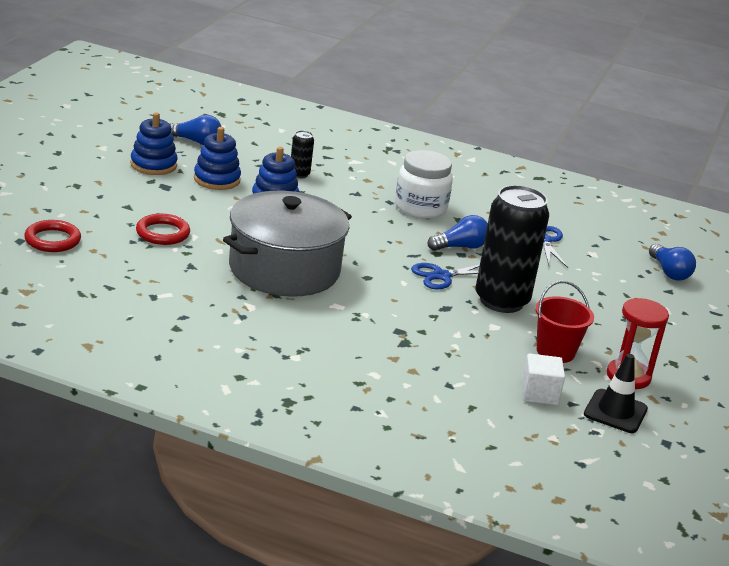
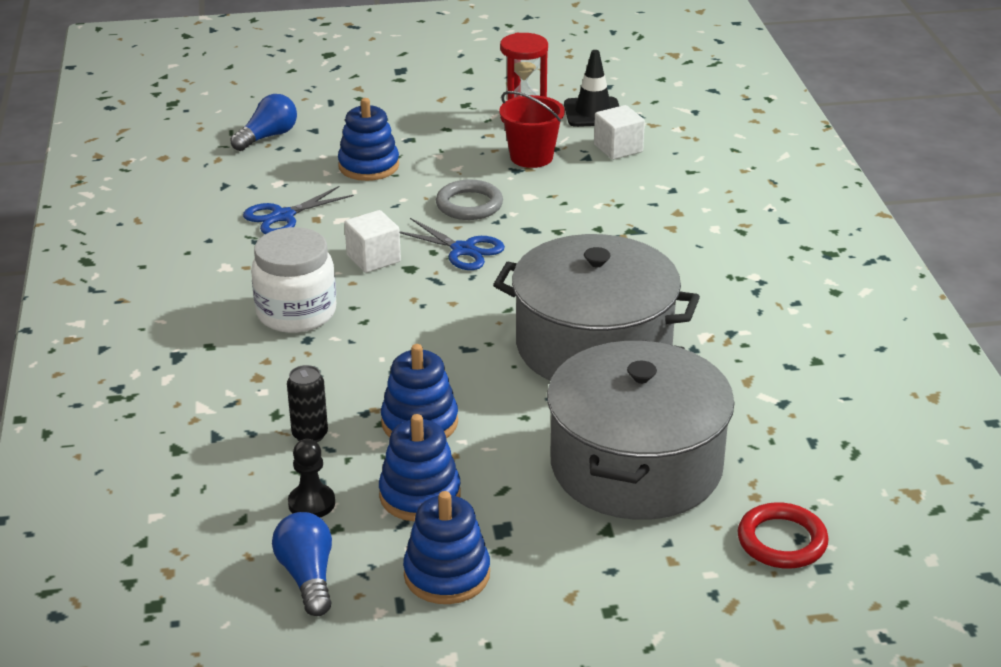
camera: 115 degrees left, 5 degrees up
(162, 233) = (636, 465): red ring -> grey pot
(245, 158) = (311, 503): none -> black pawn
(460, 247) = (373, 258): blue light bulb -> white cube
(501, 301) = (469, 205): black can -> grey ring
(592, 289) = (369, 166): none -> blue stacking toy

